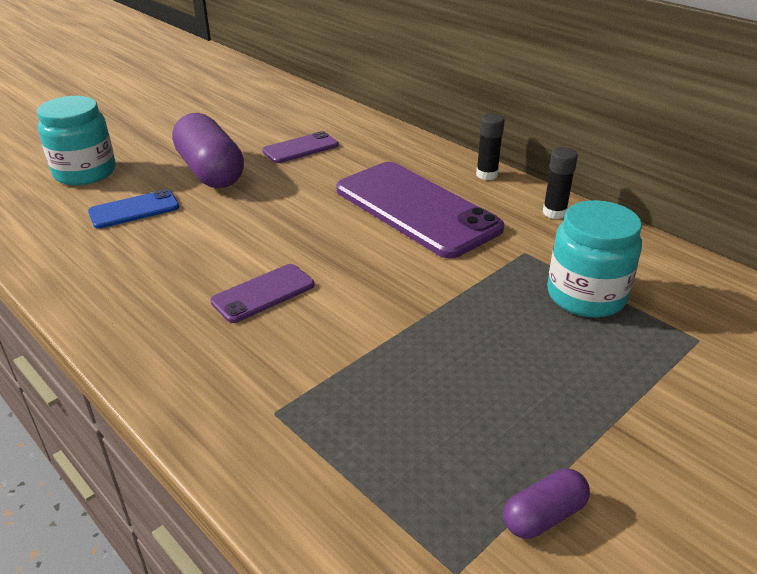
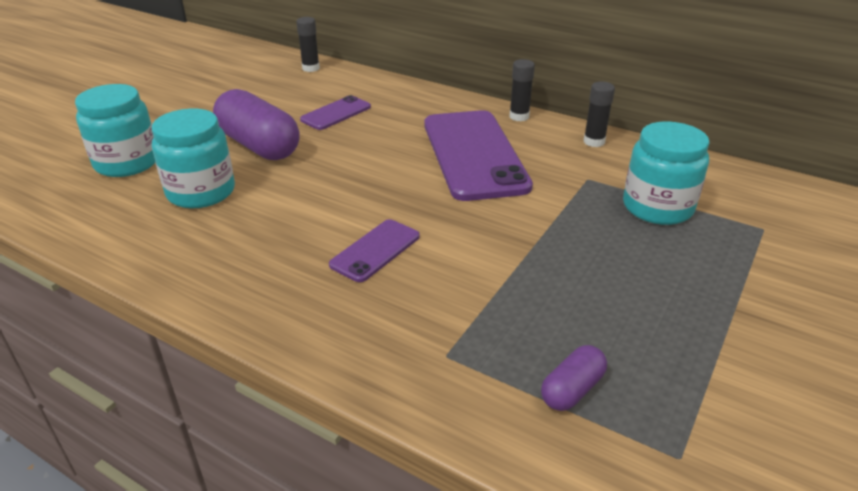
camera: 15 degrees left, 0 degrees up
(134, 210) = (201, 192): blue phone -> turquoise jar
(301, 99) = (311, 68): none -> black glue stick
(416, 209) = (473, 154): purple phone -> purple phone turned 45 degrees clockwise
(544, 516) = (723, 394): purple capsule -> purple capsule (572, 390)

